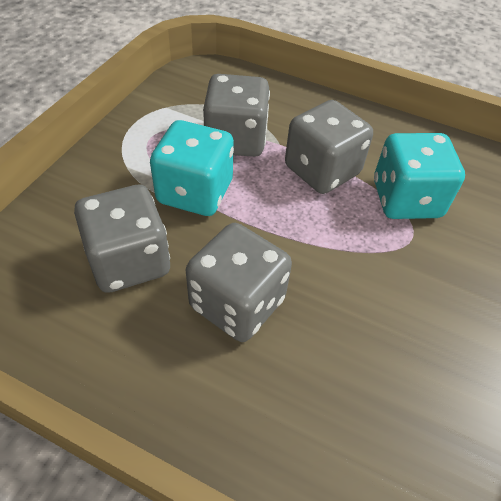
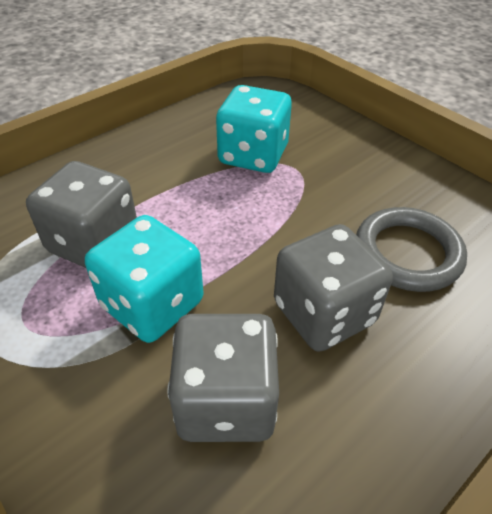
camera: 65 degrees left, 5 degrees down
(322, 170) = (185, 193): grey dice -> none
(350, 360) = (407, 253): none -> grey ring

